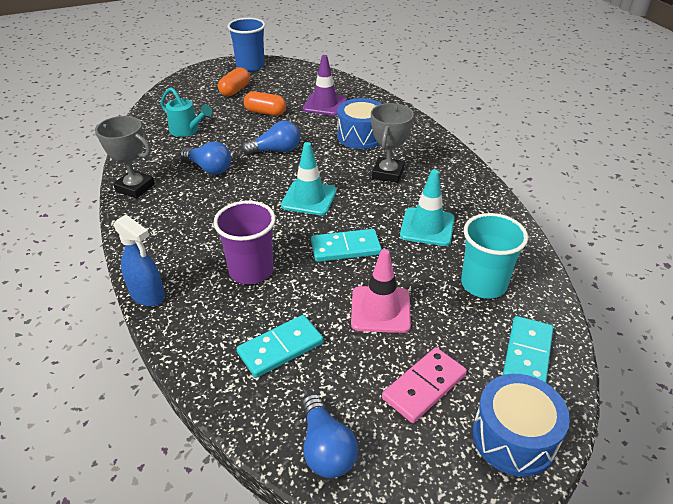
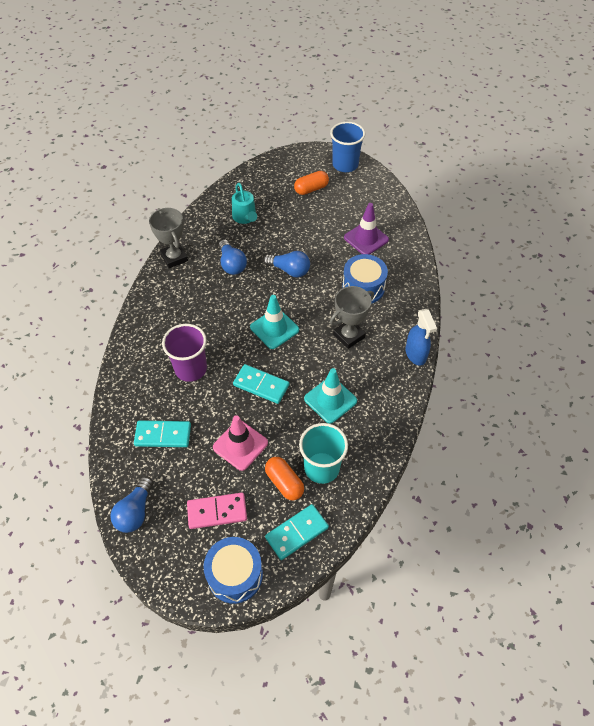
camera: 35 degrees right, 15 degrees up
(147, 295) = (122, 353): blue spray bottle -> blue spray bottle (415, 354)
(265, 112) = (314, 225): orange capsule -> orange capsule (284, 482)

